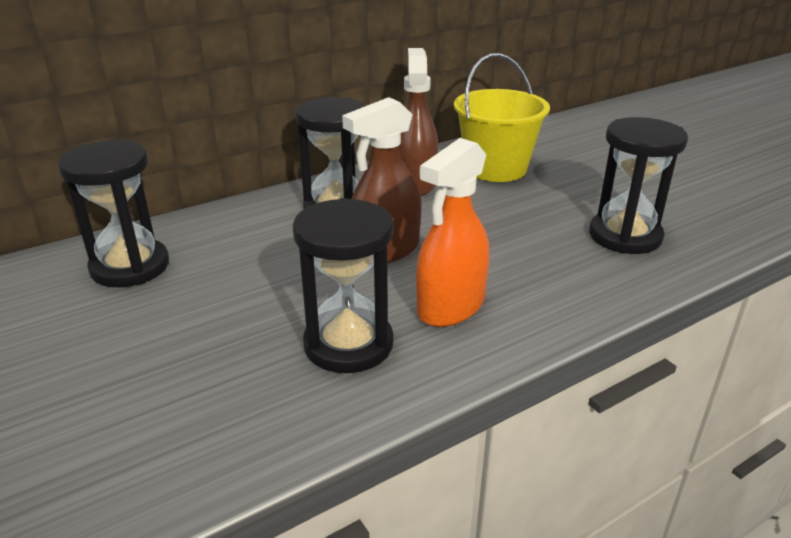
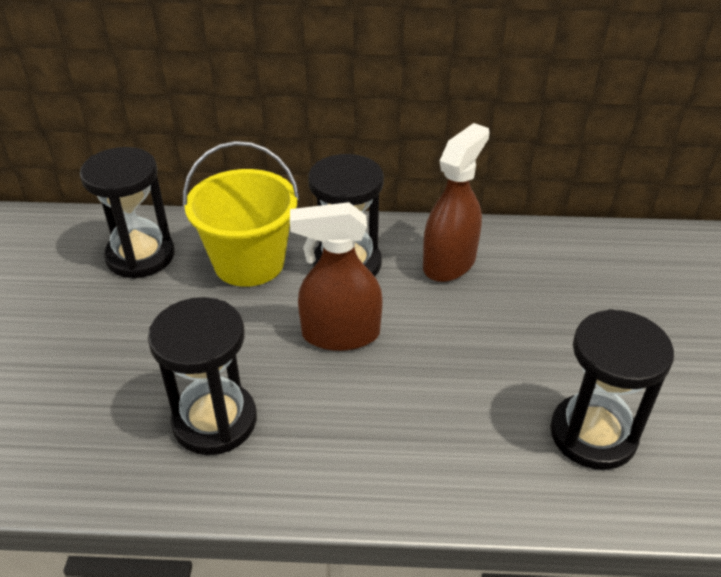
camera: 35 degrees right, 10 degrees up
(450, 307) = (330, 427): orange spray bottle -> none
(496, 168) = (553, 277): yellow bucket -> yellow bucket (249, 263)

